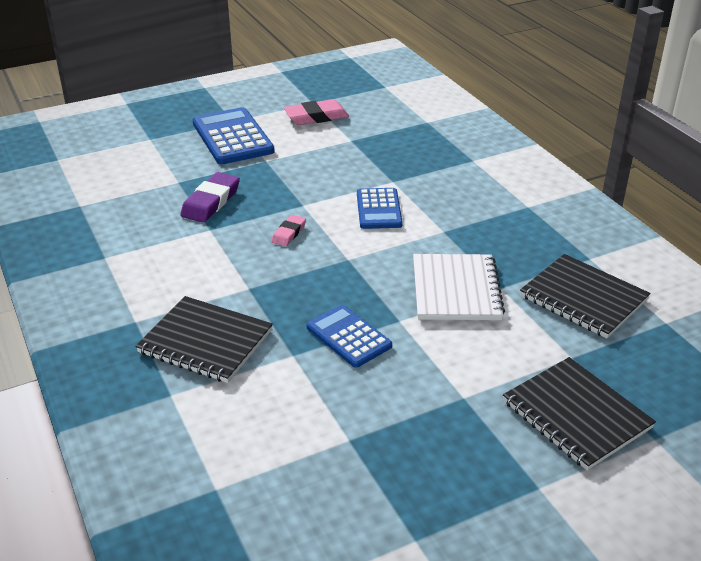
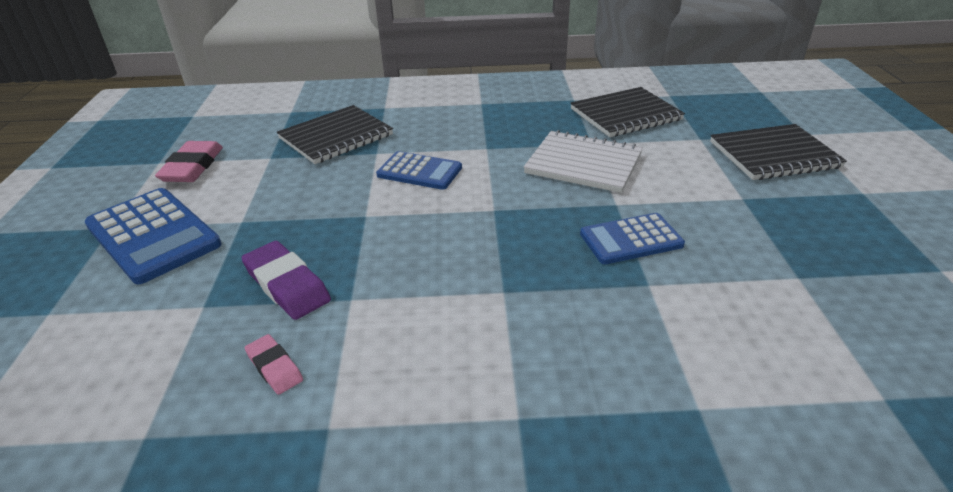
camera: 65 degrees left, 0 degrees up
(205, 341) = (597, 351): black notebook -> black notebook (336, 137)
(232, 137) = (153, 235): blue calculator -> blue calculator turned 135 degrees counterclockwise
(289, 233) = (414, 237): pink eraser -> pink eraser (274, 367)

